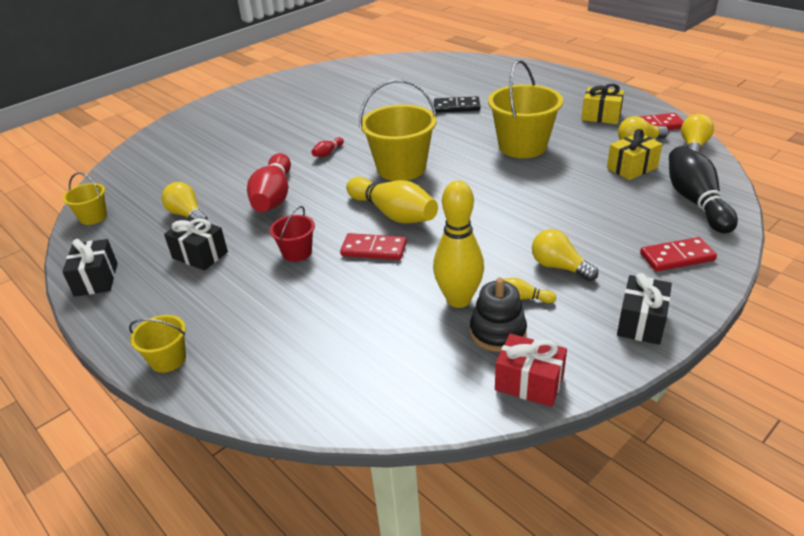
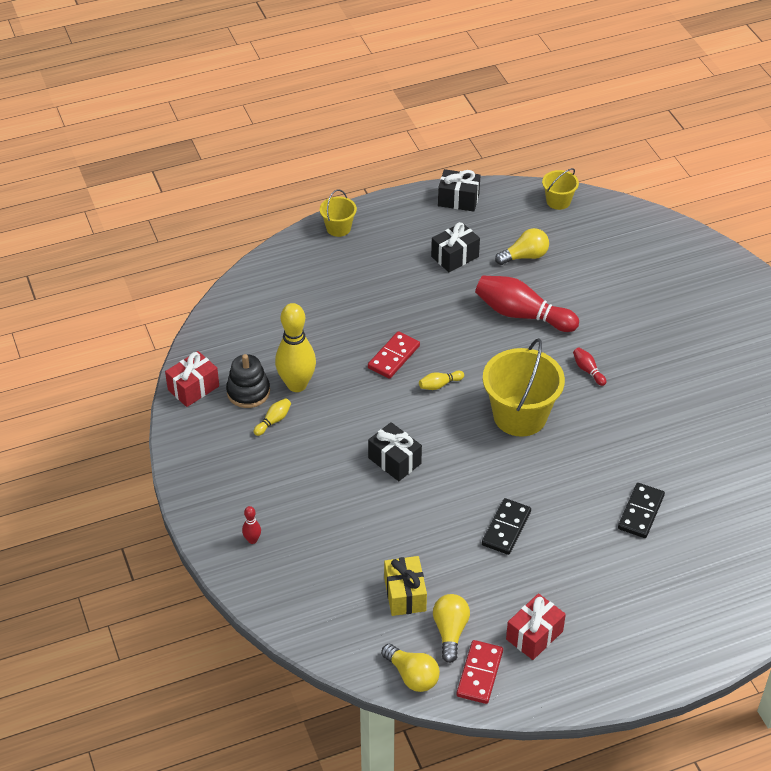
camera: 110 degrees right, 10 degrees up
(297, 252) = (420, 311): red bucket -> none
(393, 214) = (439, 385): yellow bowling pin -> yellow bowling pin, size x0.43
(522, 146) = (506, 528): yellow bucket -> black domino
(559, 267) = (293, 459): yellow light bulb -> none
(601, 116) = (534, 635): yellow gift -> red gift
(641, 322) = (201, 473): black gift -> black gift (394, 461)
(677, 257) = (252, 540): red domino -> red bowling pin
(695, 201) = (315, 606): black bowling pin -> none

